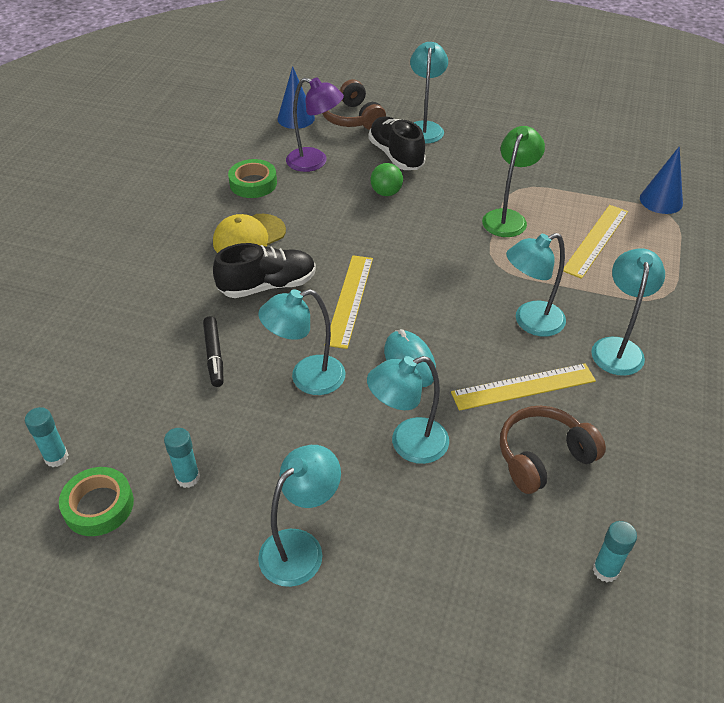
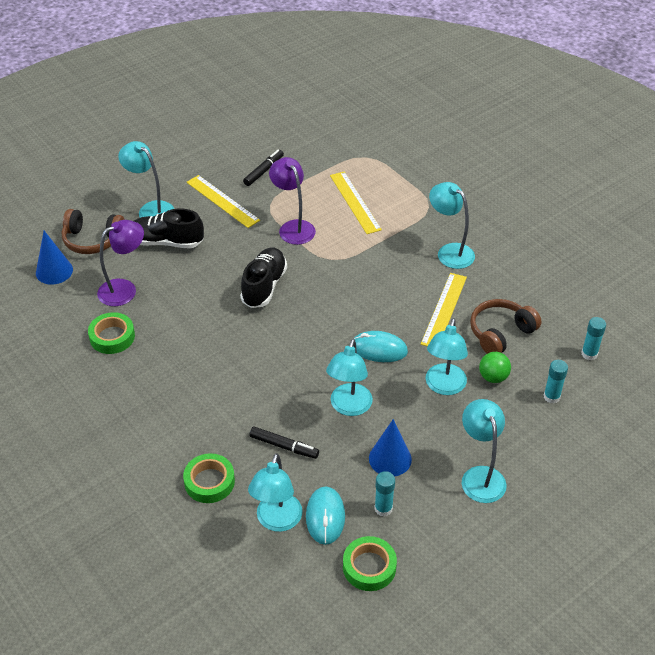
camera: 55 degrees left, 0 degrees up
(56, 457) = (306, 576): turquoise glue stick -> turquoise glue stick (551, 397)
(131, 326) = (209, 482): none -> green tape
(144, 434) = (325, 517): none -> turquoise mouse
(249, 237) = (175, 369): yellow cap -> none
(268, 286) = (240, 384): black shoe -> black shoe (264, 286)
(349, 300) = (296, 348): yellow ruler -> yellow ruler (222, 201)
(386, 193) = (204, 270): green ball -> green ball (493, 377)
(507, 217) = (293, 227): green lamp -> purple lamp
(530, 322) = (396, 275): turquoise lamp -> turquoise lamp (277, 521)
(543, 457) = (500, 333): brown headphones -> brown headphones turned 45 degrees clockwise
(556, 163) = (264, 171): none -> black marker
(661, 200) = (348, 151): blue cone -> blue cone (390, 458)

